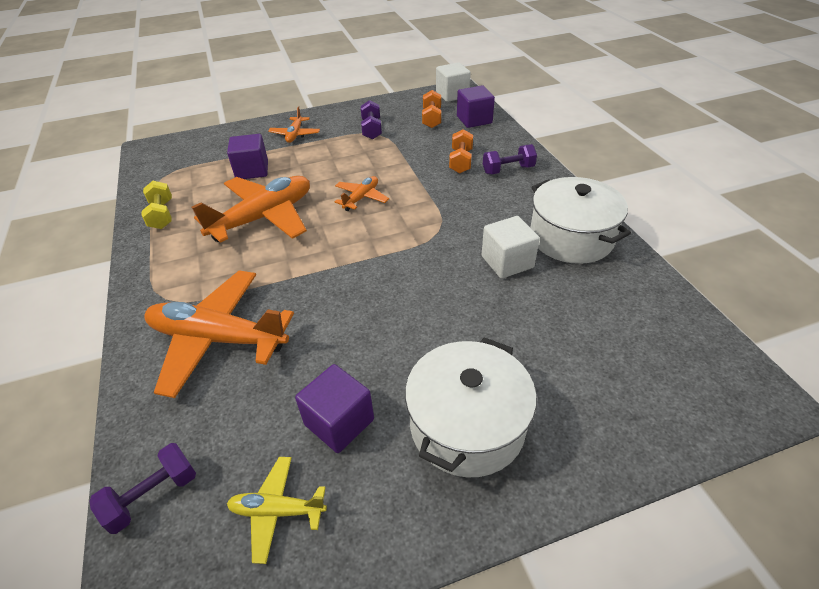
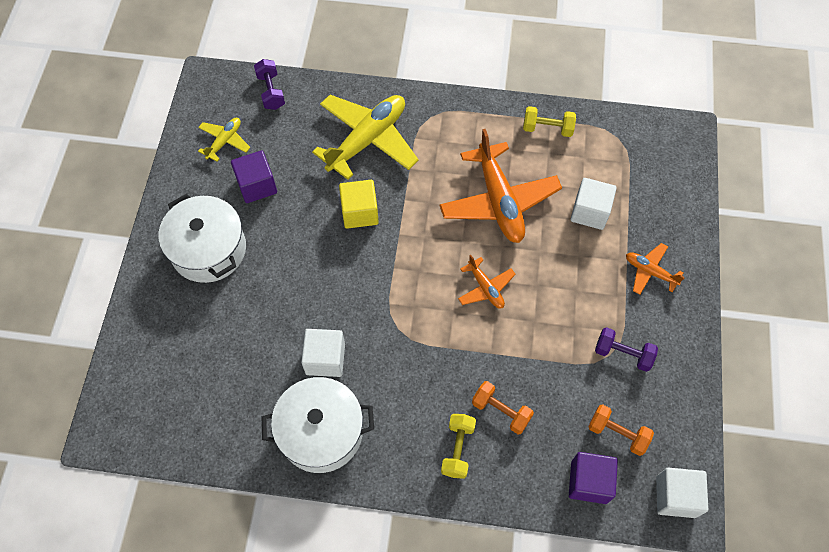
camera: 115 degrees right, 20 degrees up
(218, 339) = (367, 140): orange plane -> yellow plane
(252, 170) = (590, 212): purple cube -> white cube
(327, 304) = (360, 212): none -> yellow cube
(508, 170) = (457, 449): purple dumbbell -> yellow dumbbell

